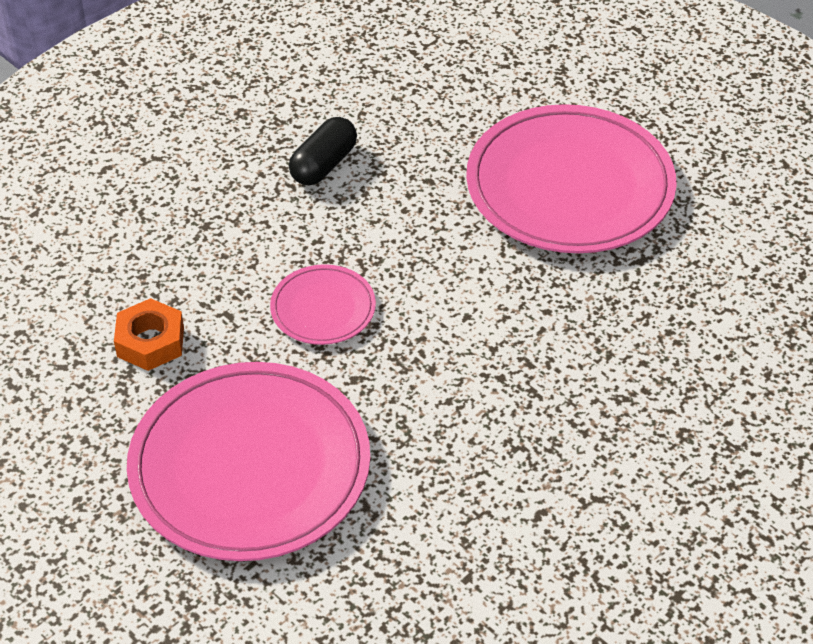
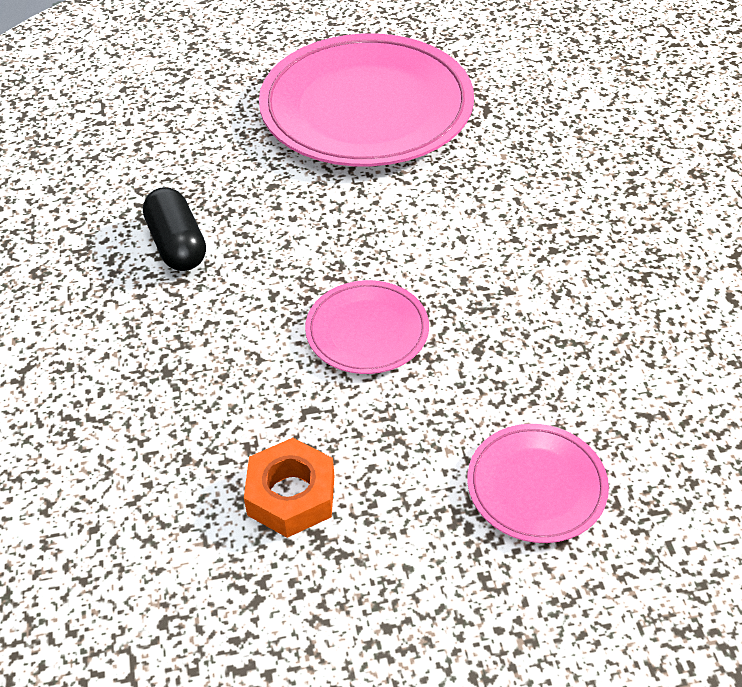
camera: 55 degrees left, 0 degrees up
(250, 467) = (536, 486): pink plate -> pink plate, size x0.47

